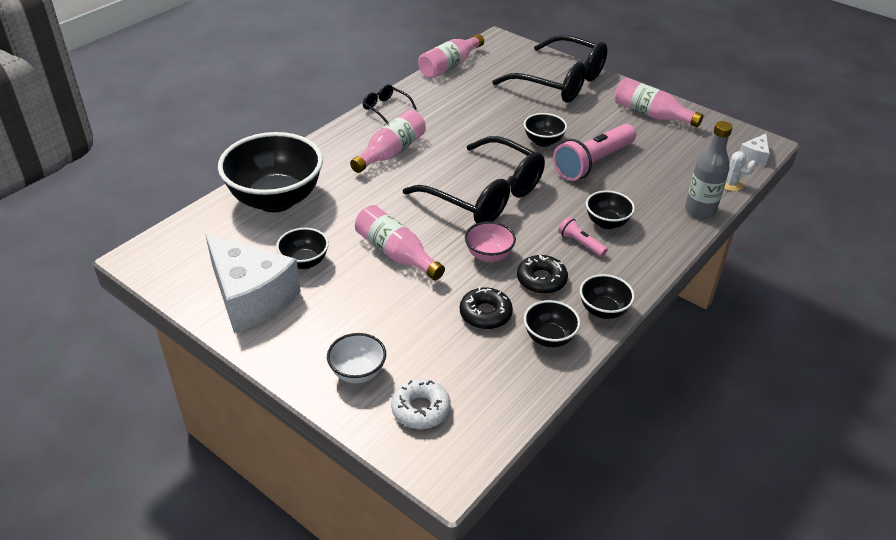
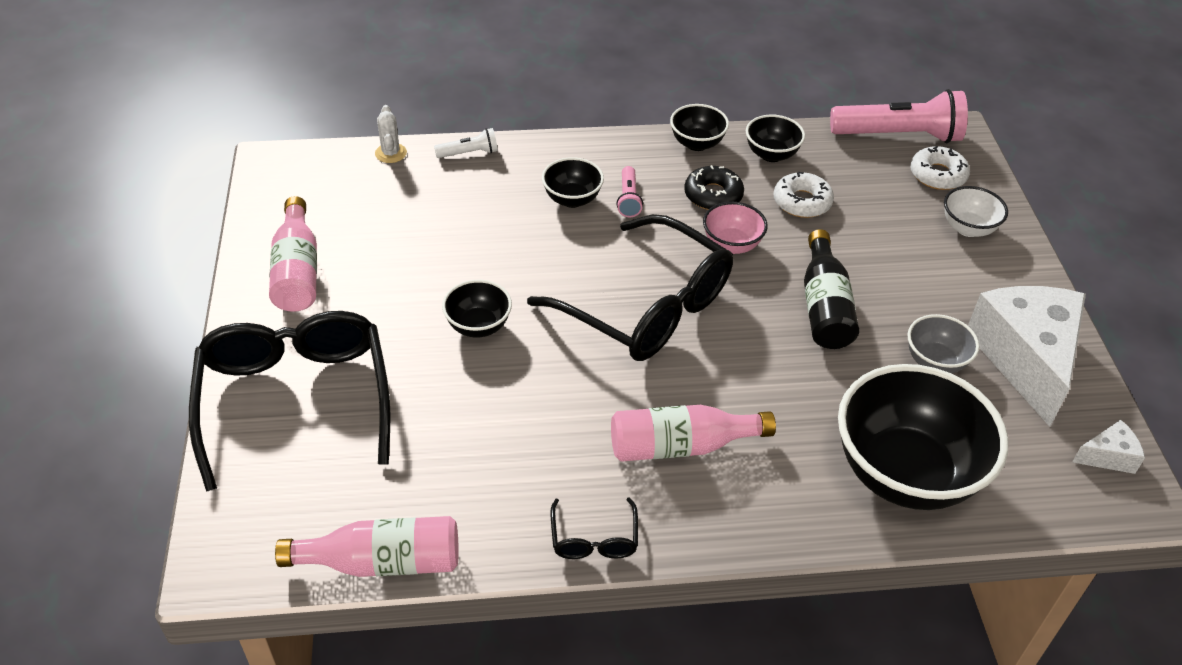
camera: 135 degrees left, 5 degrees up
(304, 262) = (935, 361): black bowl -> grey bowl
(396, 254) = (824, 307): pink bottle -> black bottle
(485, 195) = (646, 307): black glasses -> black glasses turned 135 degrees clockwise
(485, 314) = (802, 202): black donut -> white donut
(593, 163) = (473, 262): pink flashlight -> pink flashlight (898, 135)
(700, 211) = (469, 153): grey bottle -> white flashlight
(754, 156) = (310, 158): white cheese -> white cheese (1107, 456)

